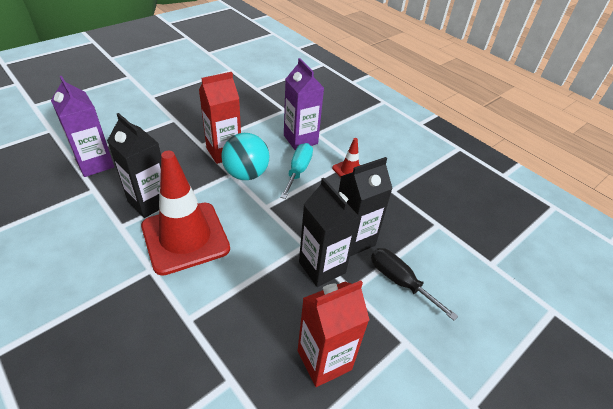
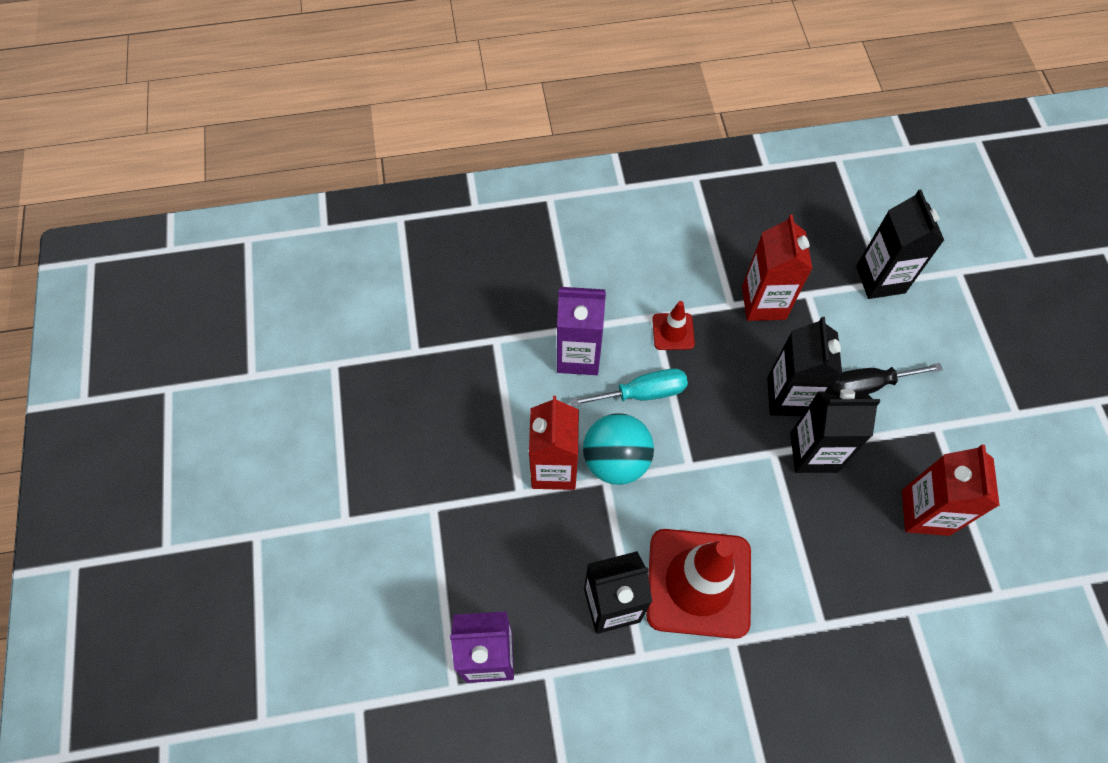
camera: 55 degrees left, 20 degrees up
(298, 171) = (642, 393): turquoise screwdriver -> turquoise screwdriver turned 120 degrees clockwise
(409, 204) = (763, 303): none -> red carton
(491, 261) = (880, 279): none -> black carton

